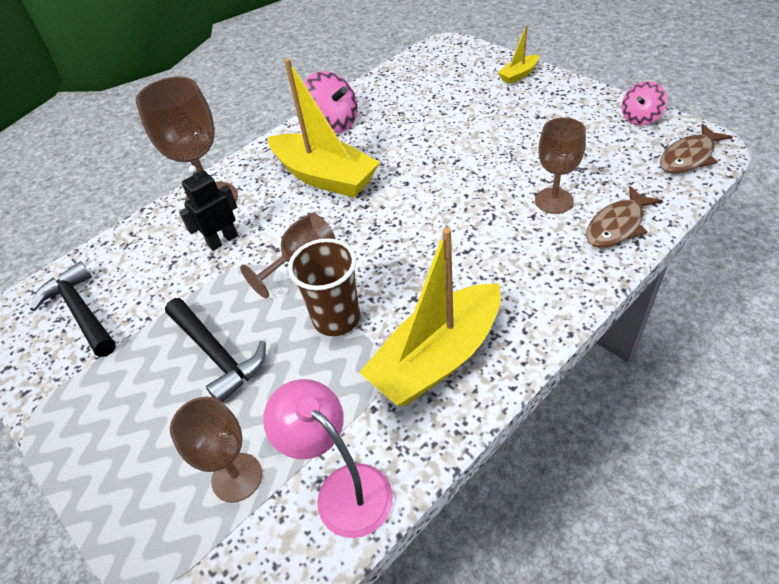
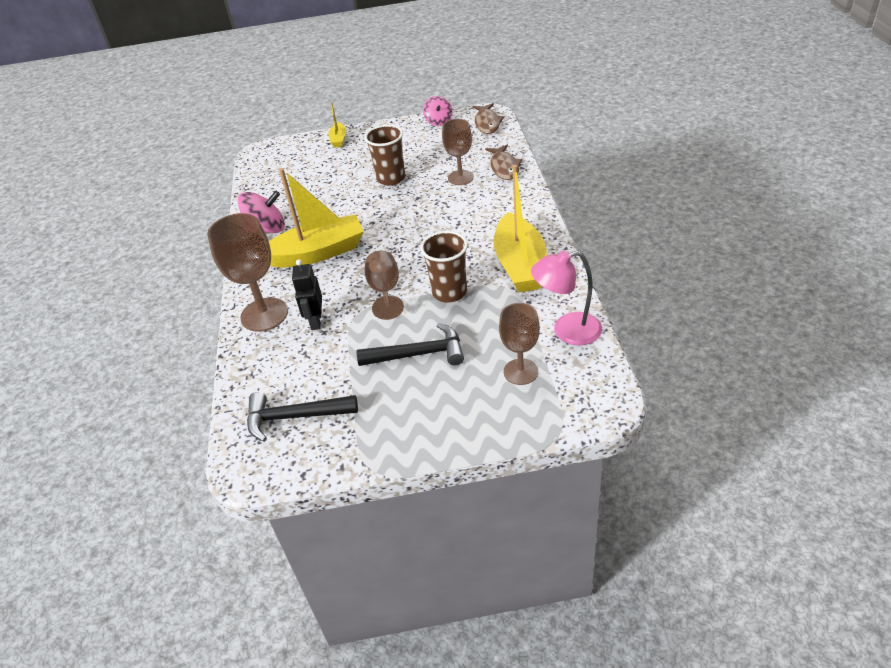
camera: 55 degrees left, 5 degrees down
(493, 149) = (391, 178): none -> brown cup

